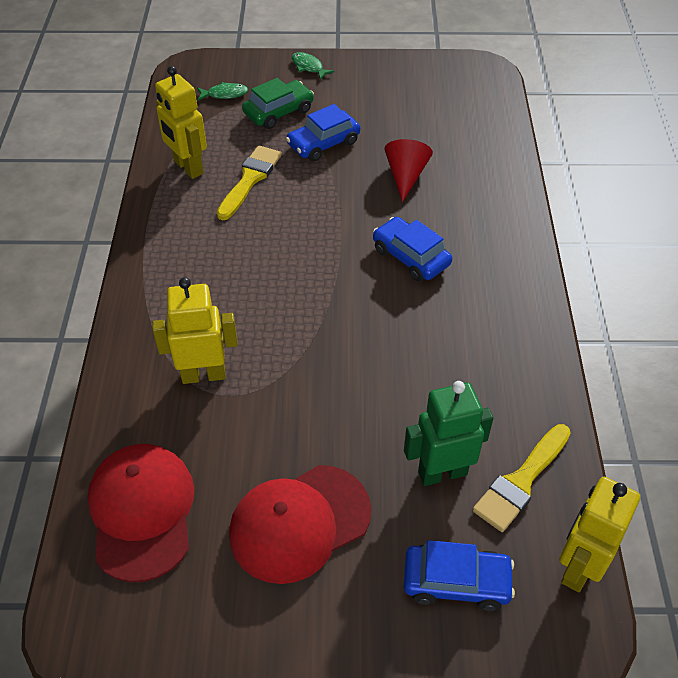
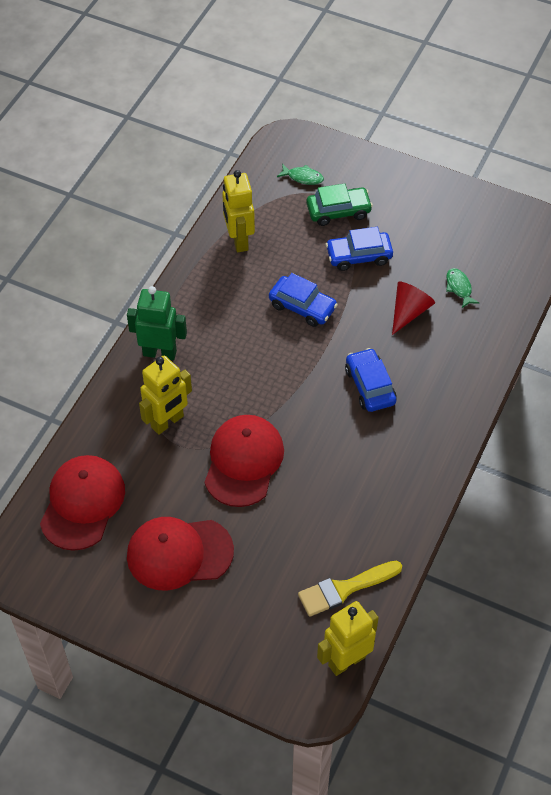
camera: 25 degrees right, 5 degrees up
(203, 374) = (167, 422): yellow robot -> yellow robot turned 120 degrees clockwise
(250, 179) = (282, 269): yellow brush -> none
(309, 67) = (388, 173): green fish -> green fish (459, 288)
(318, 384) = (243, 462): none -> red cap
(442, 472) = (293, 560): green robot -> green robot (159, 353)
(456, 582) = (259, 634): blue car -> blue car (302, 306)

